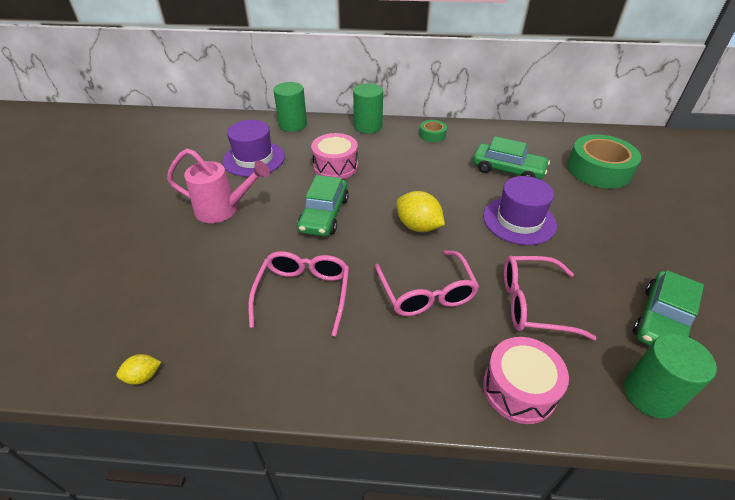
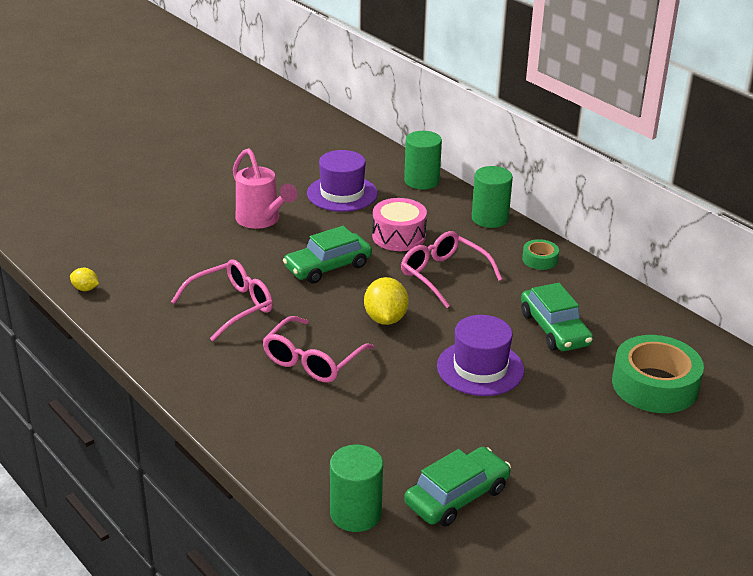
camera: 45 degrees right, 10 degrees down
(519, 389) = (275, 446): pink drum -> none
(533, 304) = (377, 419): pink glasses -> pink glasses (444, 275)
(662, 320) = (457, 496): green car -> green car turned 150 degrees clockwise

